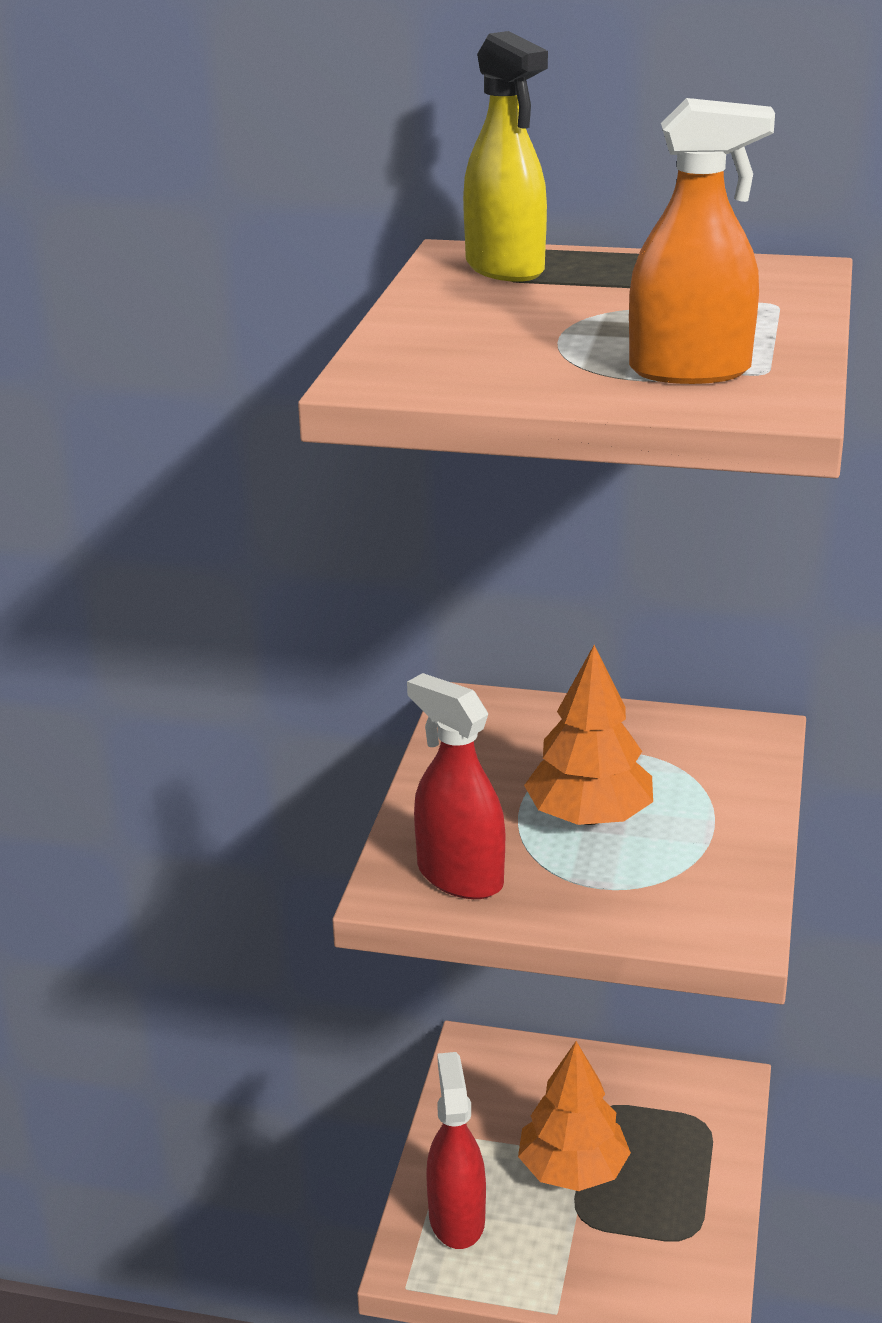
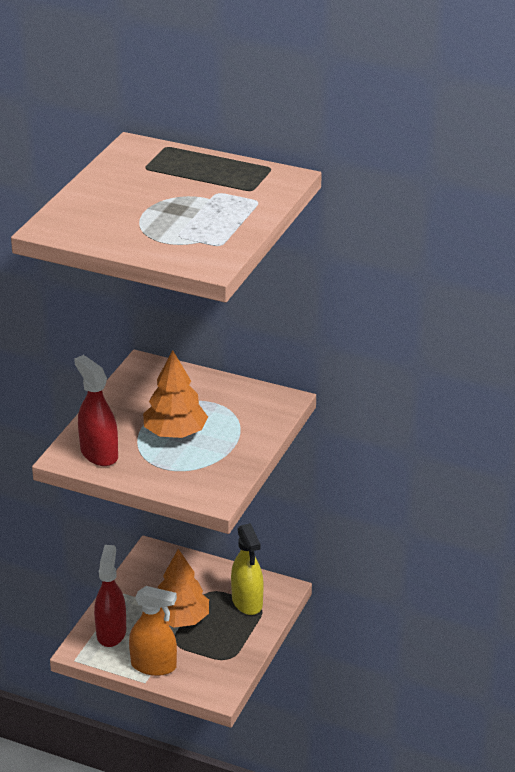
camera: 10 degrees right, 5 degrees up
(505, 268) = (147, 160): yellow spray bottle -> yellow spray bottle (247, 602)
(690, 371) = (187, 240): orange spray bottle -> orange spray bottle (154, 666)

